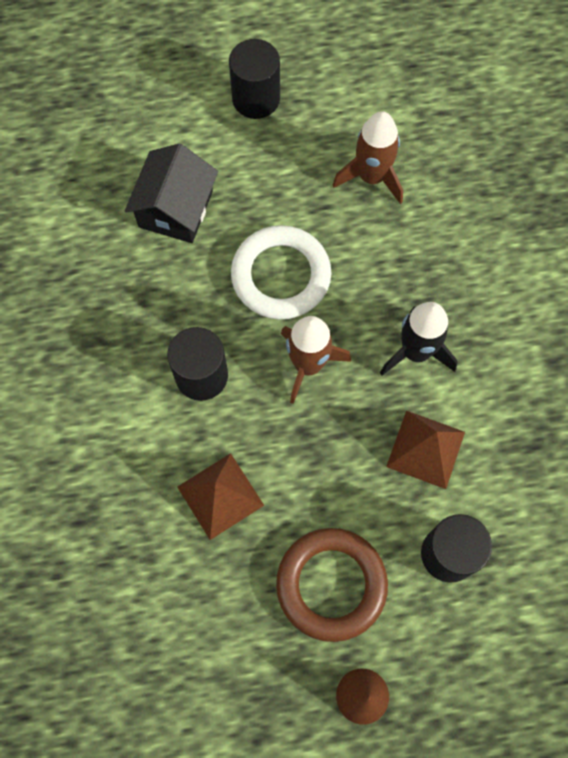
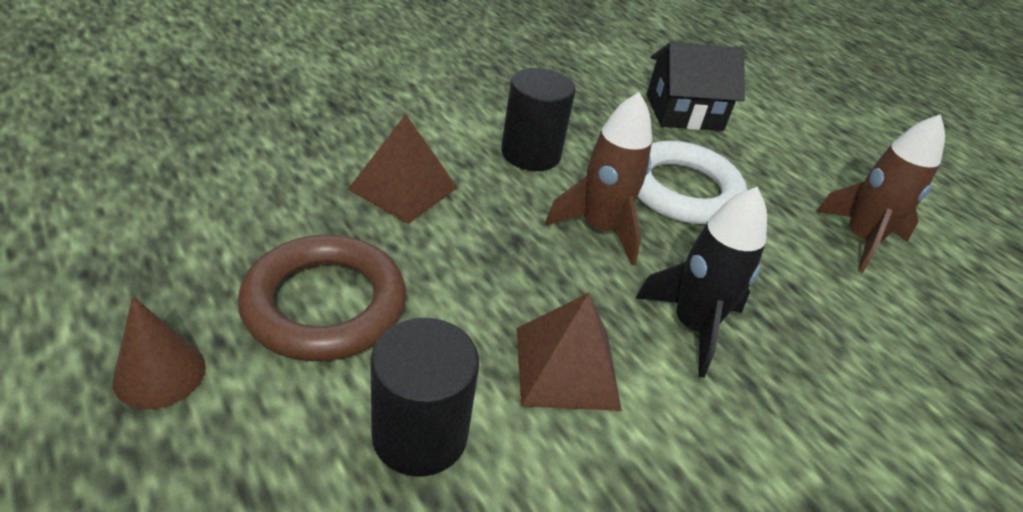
camera: 60 degrees right, 30 degrees down
(256, 98) = (841, 142): black cylinder -> none

